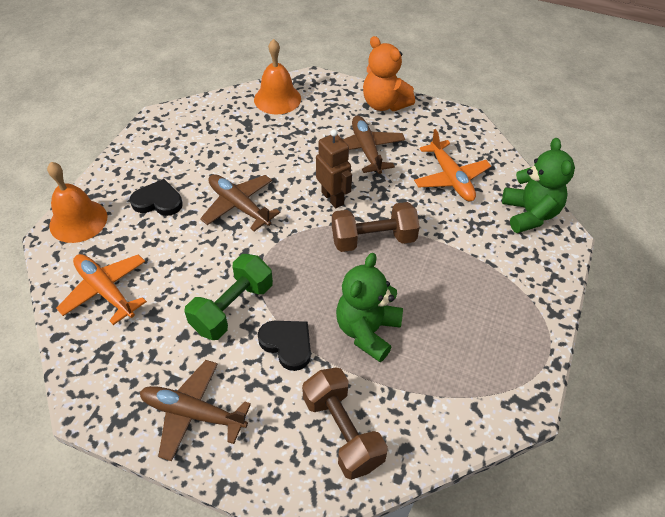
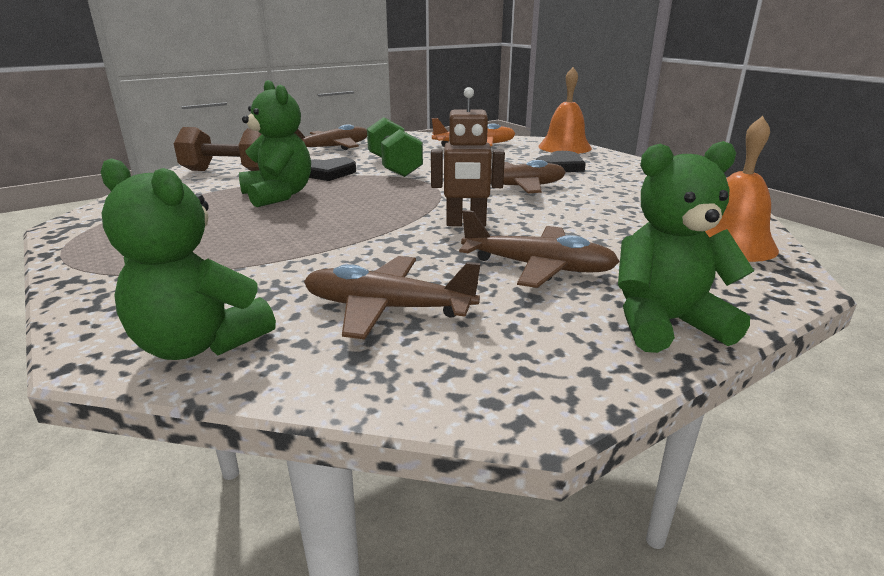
camera: 125 degrees right, 25 degrees down
(373, 239) = (369, 225): brown dumbbell -> none
(384, 104) = (665, 323): orange teddy bear -> green teddy bear
(451, 178) = (386, 308): orange plane -> brown plane

